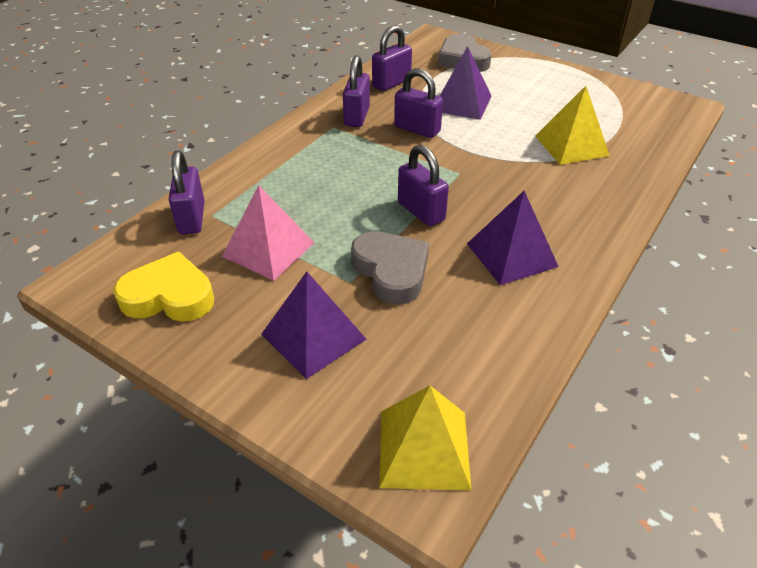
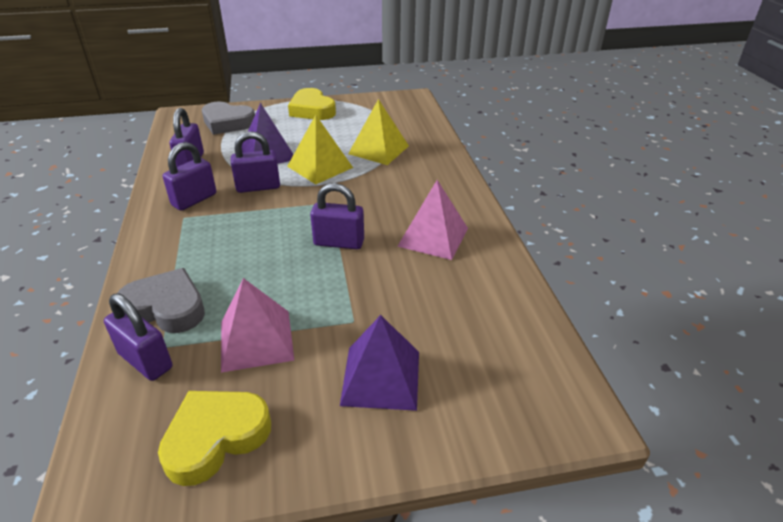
camera: 45 degrees left, 5 degrees down
(357, 116) = (194, 200): purple padlock -> purple padlock turned 75 degrees clockwise
(391, 271) = (373, 295): grey heart -> grey heart (166, 307)
(424, 448) = (544, 391): yellow pyramid -> yellow pyramid (320, 167)
(512, 255) = (433, 237): purple pyramid -> pink pyramid
(556, 77) = (312, 110): none -> yellow heart

